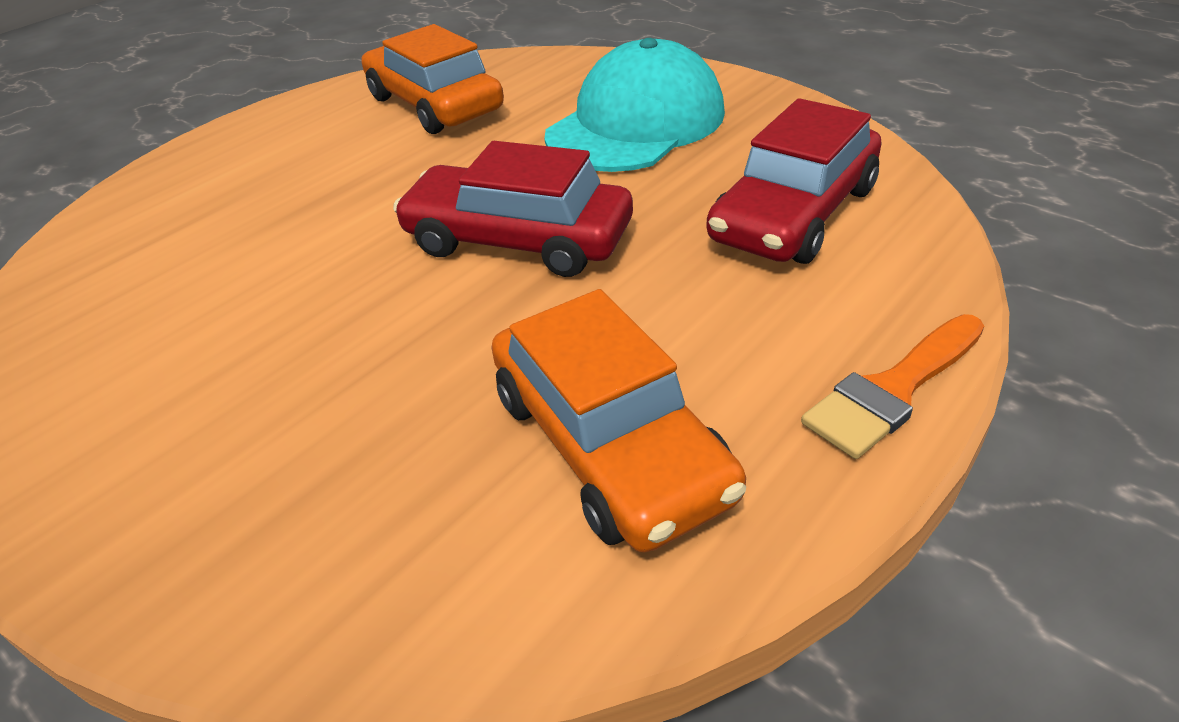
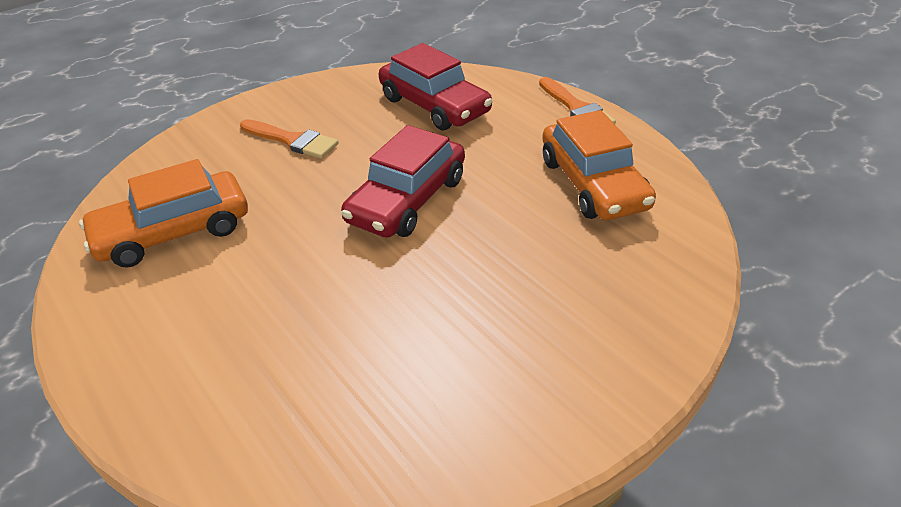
camera: 80 degrees left, 0 degrees up
(609, 444) = (593, 184): orange car -> orange car turned 90 degrees clockwise
(636, 124) = (293, 140): turquoise cap -> orange brush

